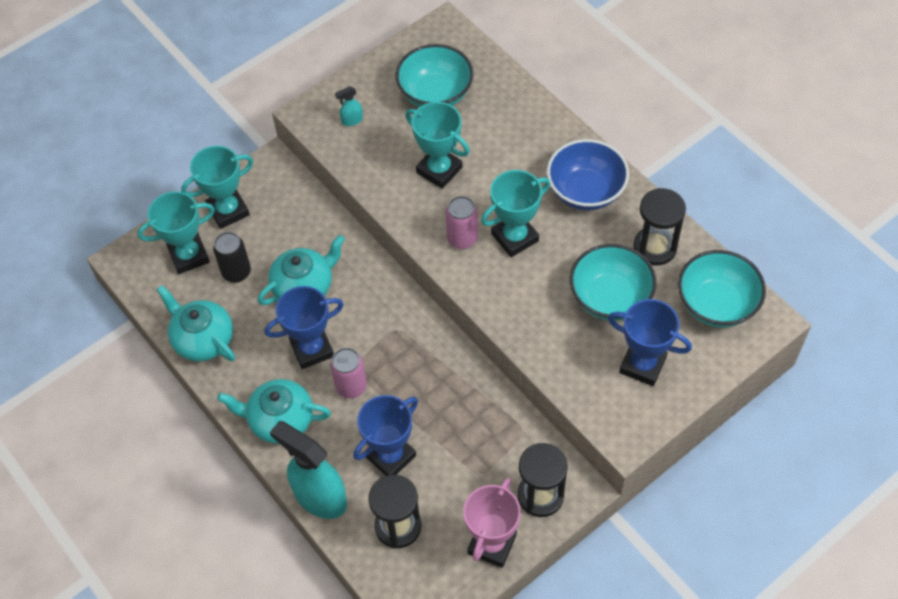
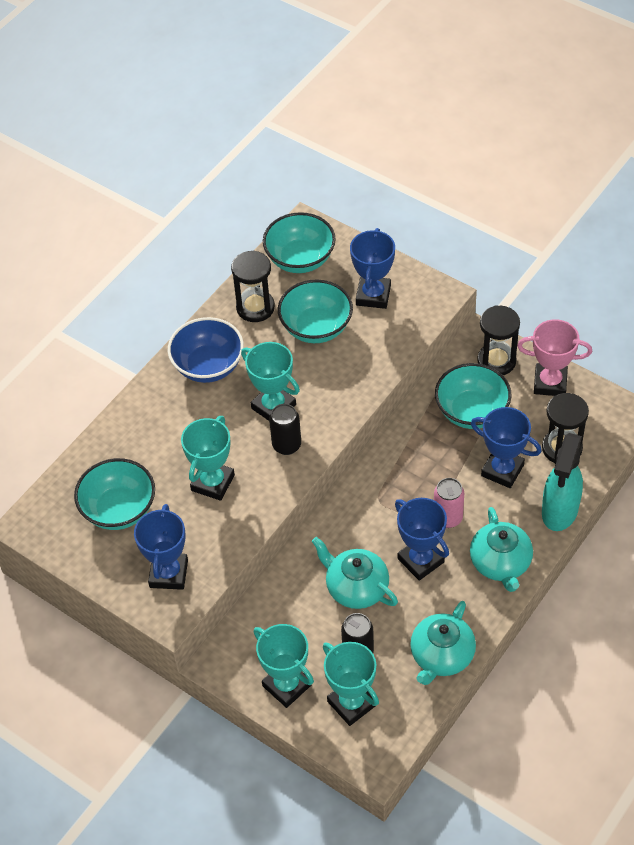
camera: 105 degrees left, 5 degrees down
(352, 120) = (168, 574): turquoise spray bottle -> blue trophy
(462, 239) = (286, 445): pink can -> black can
(477, 448) = (471, 411): none -> turquoise bowl

